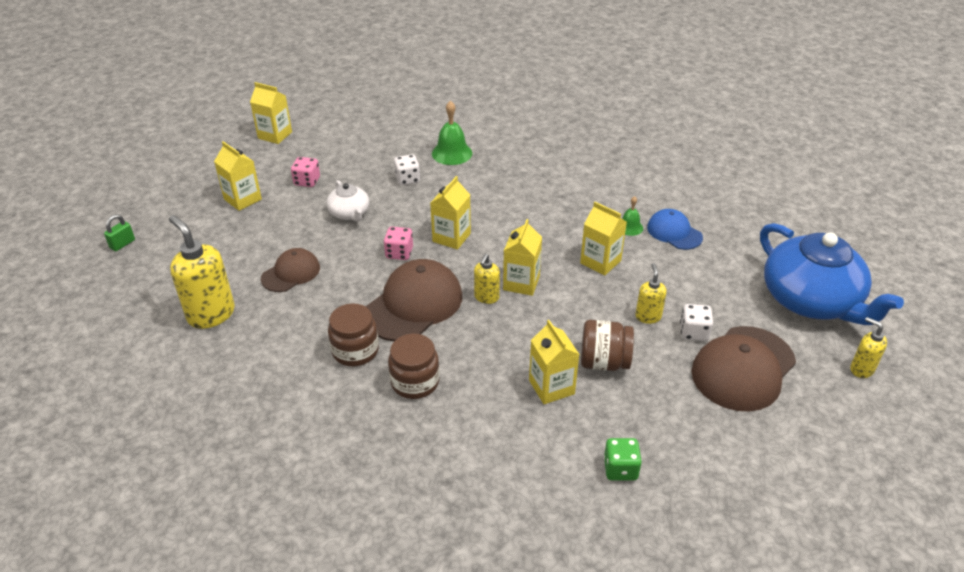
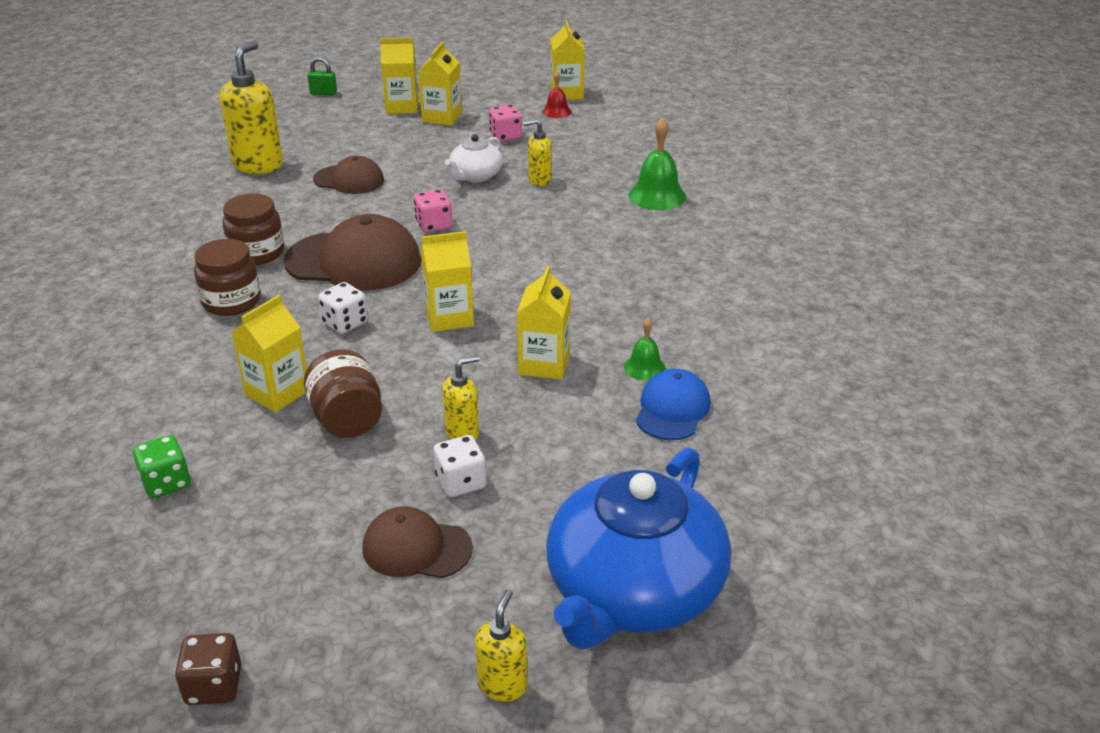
camera: 60 degrees right, 5 degrees down
(297, 149) = (556, 111): none -> red bell
(407, 179) = (573, 186): white dice -> white dice (345, 323)
(451, 237) = (492, 246): yellow carton -> yellow carton (402, 107)
(486, 297) = (403, 302): yellow soap dispenser -> yellow soap dispenser (539, 180)
(743, 368) = (416, 548): brown cap -> brown cap, size x0.59
(823, 487) = (214, 685): none -> brown dice

